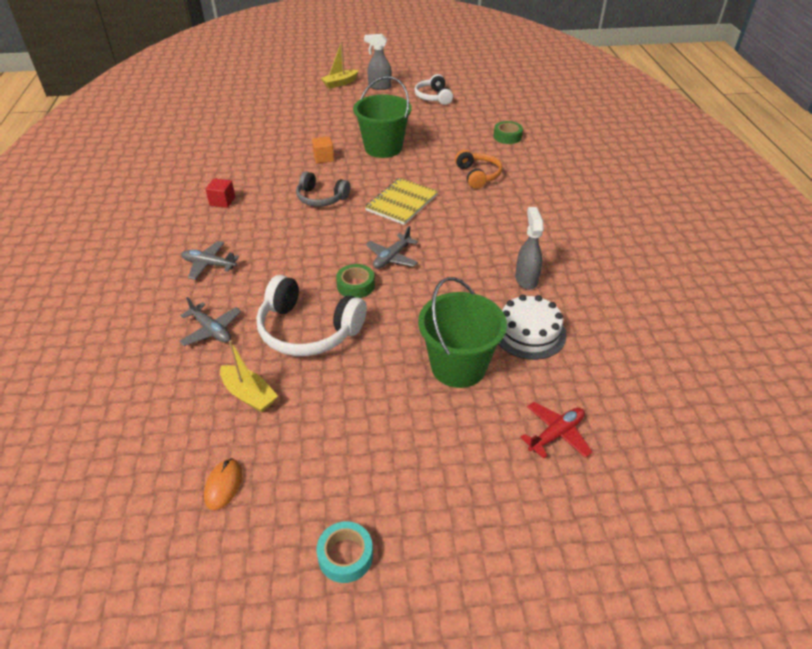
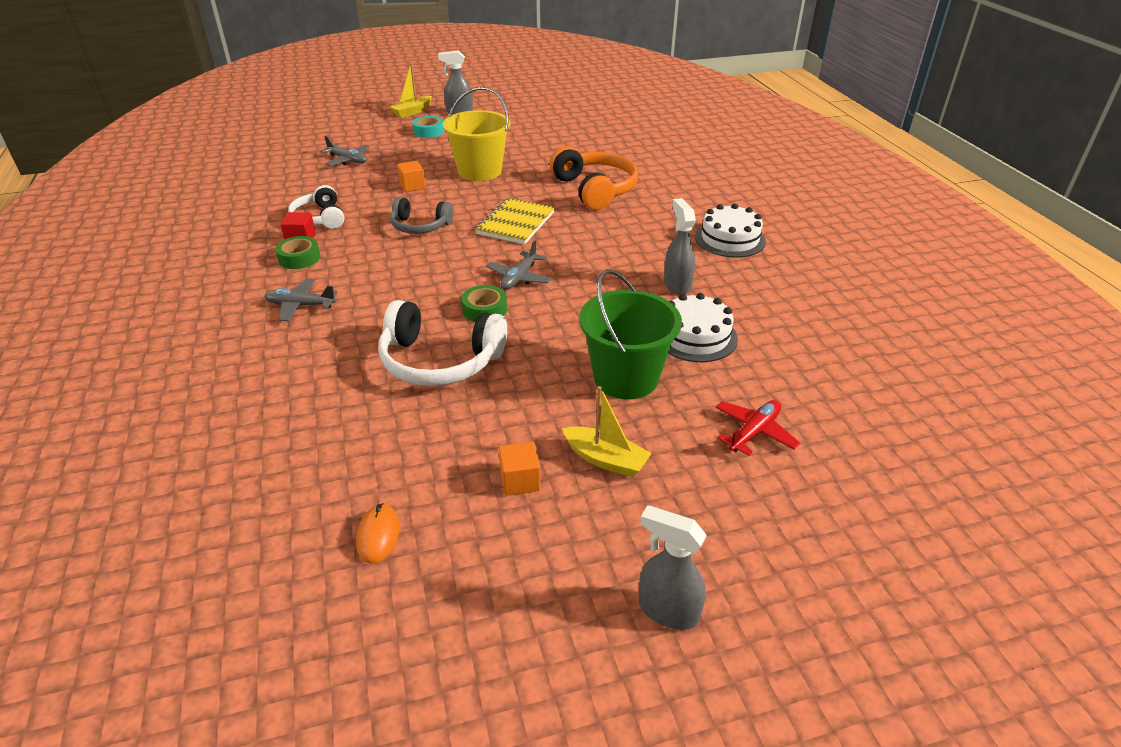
camera: 10 degrees left, 5 degrees down
(211, 330) = (320, 373): grey plane -> grey plane (347, 160)
(249, 395) = (385, 435): yellow boat -> yellow boat (605, 459)
(345, 556) = (548, 589): turquoise tape -> turquoise tape (429, 131)
(347, 452) = (520, 480): none -> orange cube
(383, 148) = (480, 171): green bucket -> yellow bucket
(433, 97) = (524, 118): white headphones -> white headphones (320, 218)
(438, 591) = (667, 610): none -> grey spray bottle
(477, 175) = (594, 189): orange headphones -> orange headphones, size x1.59
(507, 136) = (617, 150): green tape -> green tape (299, 258)
(585, 238) = (730, 239): none -> white cake

